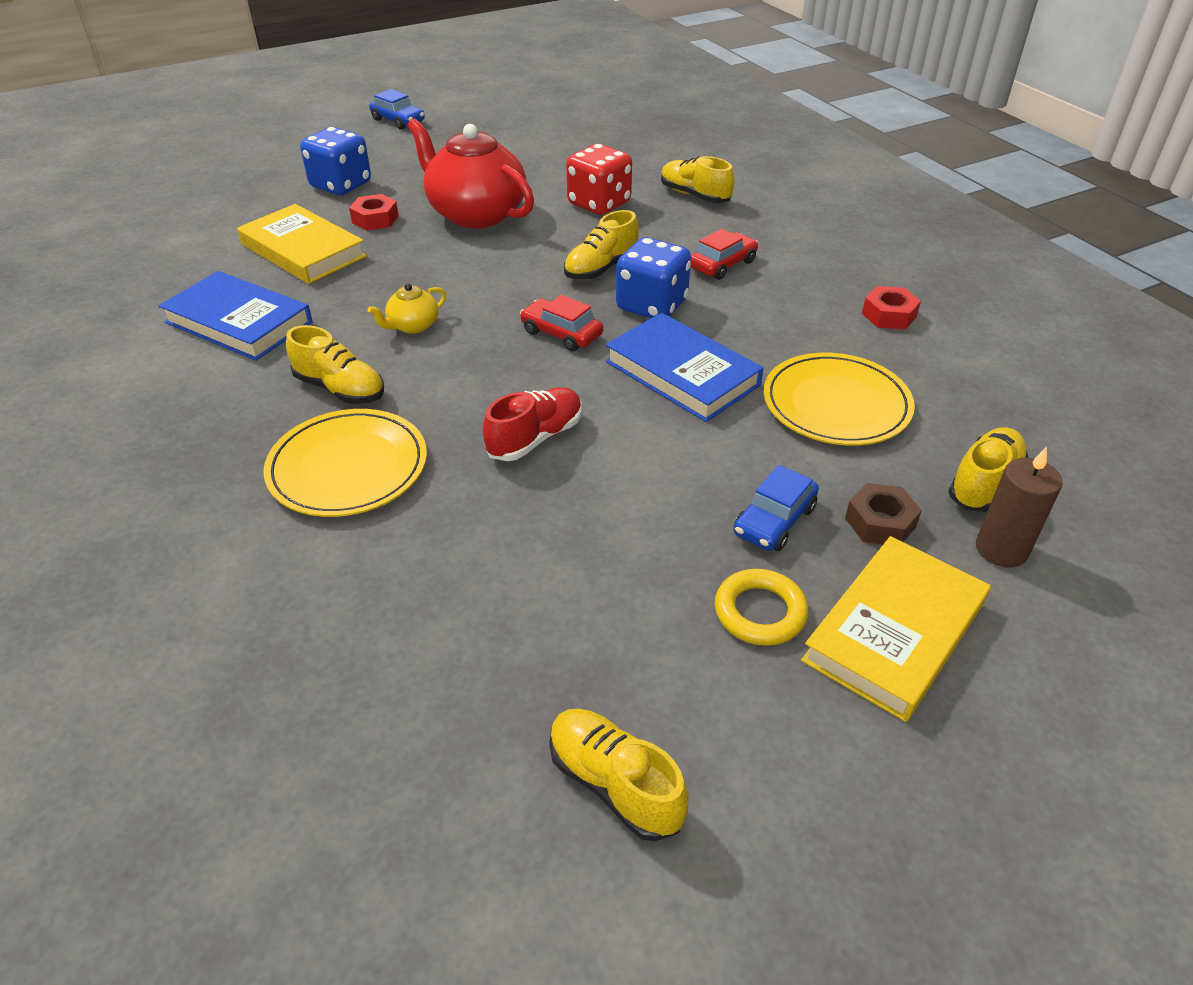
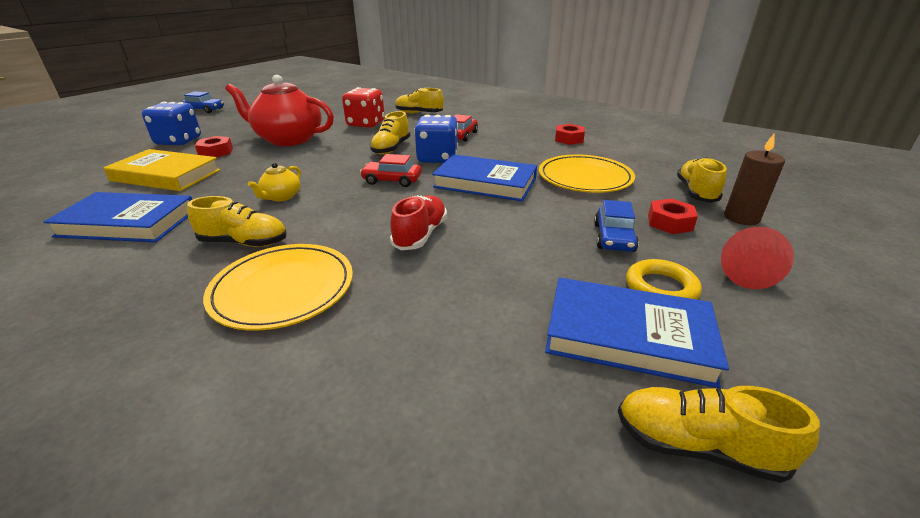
camera: 25 degrees left, 10 degrees down
(658, 654) = (628, 336): none -> blue book
(880, 522) = (669, 222): brown nut -> red nut
(894, 631) = (744, 273): yellow book -> red cone

